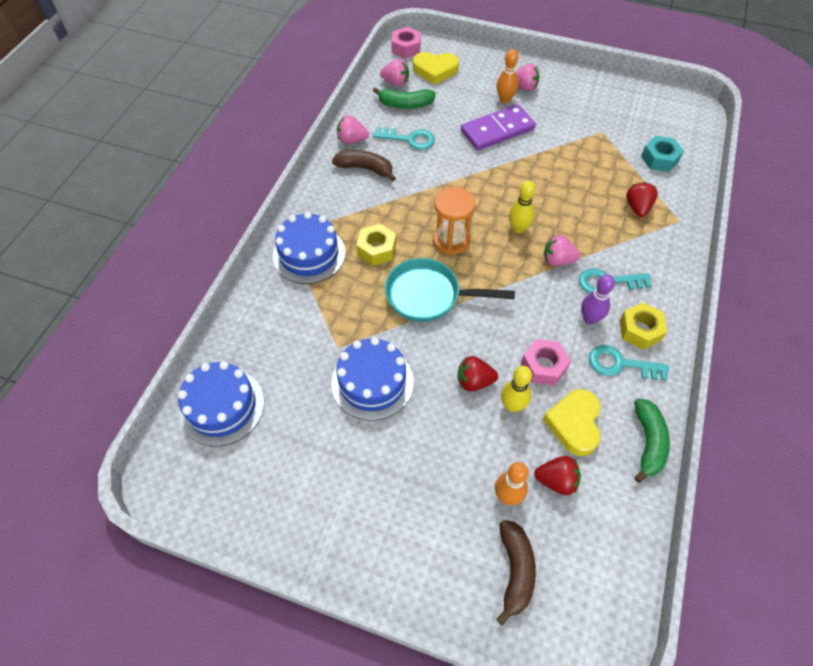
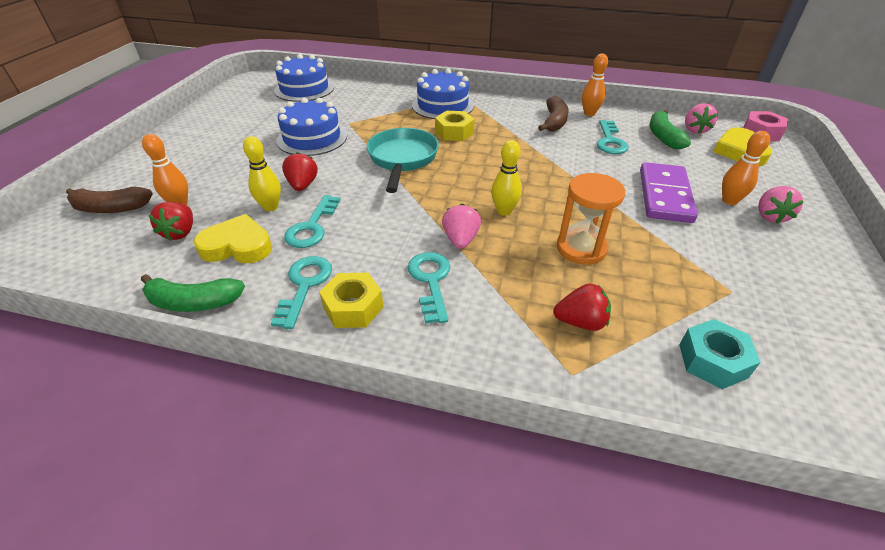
camera: 85 degrees right, 15 degrees down
(352, 140) = (589, 113): pink strawberry -> orange bowling pin
(451, 240) = (475, 169): orange hourglass -> orange hourglass (581, 248)
(497, 130) = (664, 195): purple domino -> purple domino turned 45 degrees clockwise
(543, 366) = (312, 227): pink nut -> turquoise key
(590, 319) = (373, 263): purple bowling pin -> none

